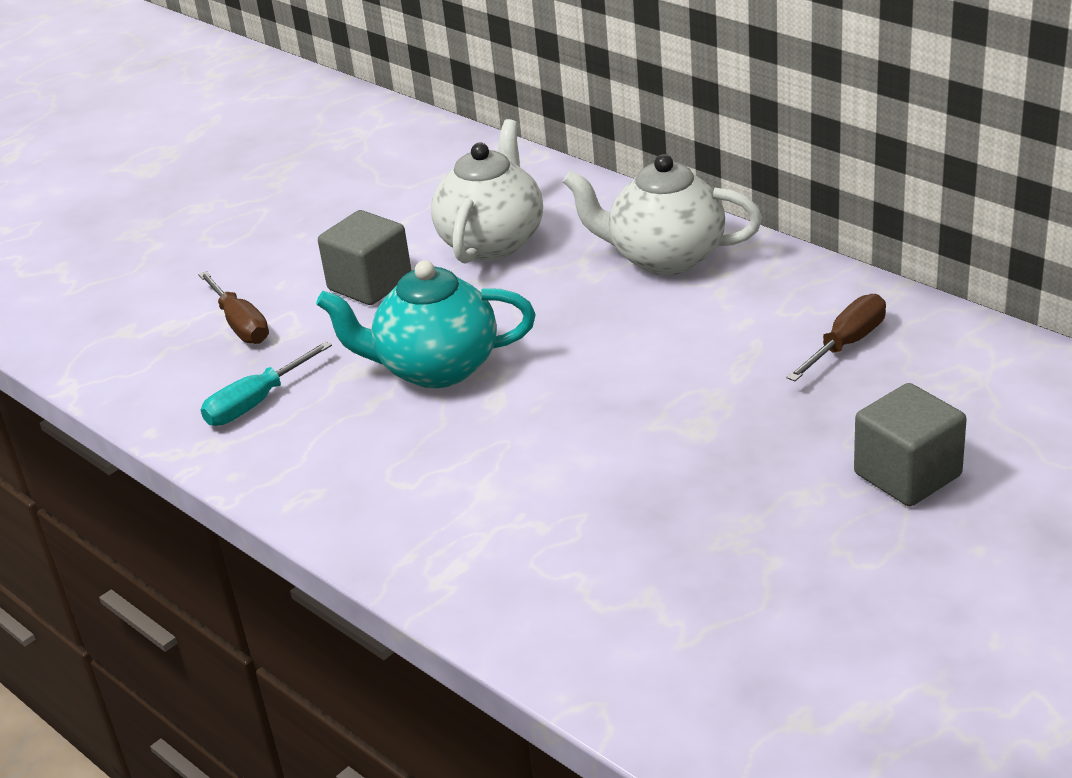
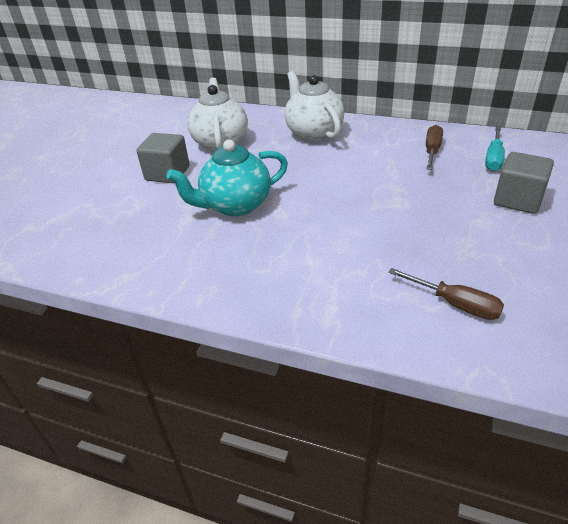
camera: 25 degrees left, 5 degrees up
(241, 325) = (103, 208): brown screwdriver -> brown screwdriver (456, 304)
(255, 403) = (139, 247): turquoise screwdriver -> turquoise screwdriver (493, 159)
(665, 258) = (313, 133): white teapot -> white teapot turned 75 degrees clockwise

